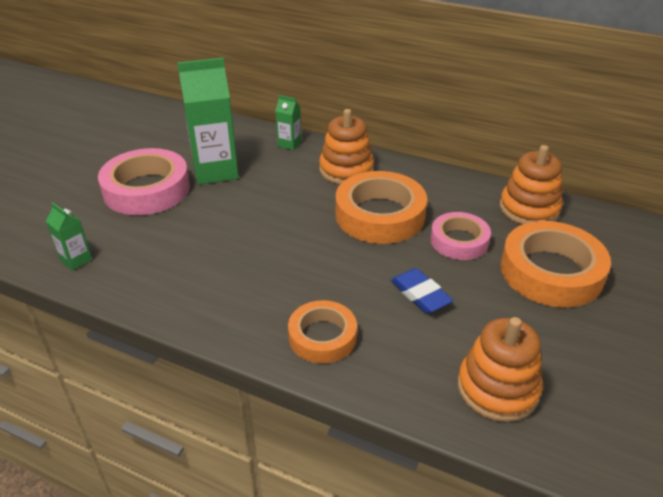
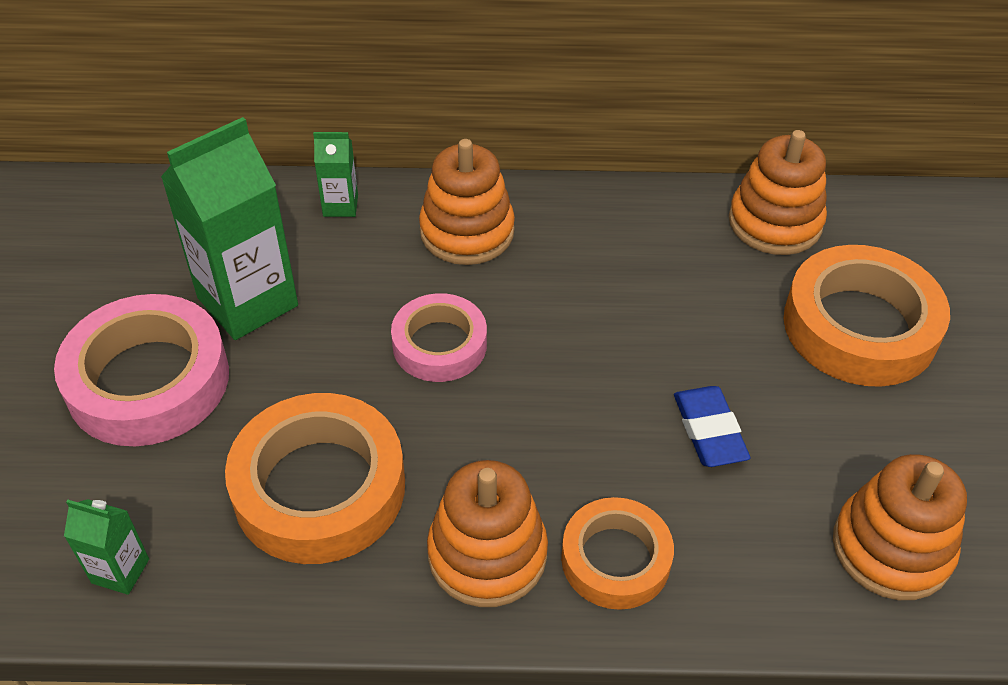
camera: 25 degrees left, 10 degrees up
(254, 311) = (487, 554): none -> orange stacking toy
(380, 215) = (570, 305): orange tape -> orange tape (319, 488)
(420, 294) = (709, 430): blue eraser -> blue eraser turned 45 degrees clockwise
(459, 241) = (710, 314): pink tape -> pink tape (439, 344)

